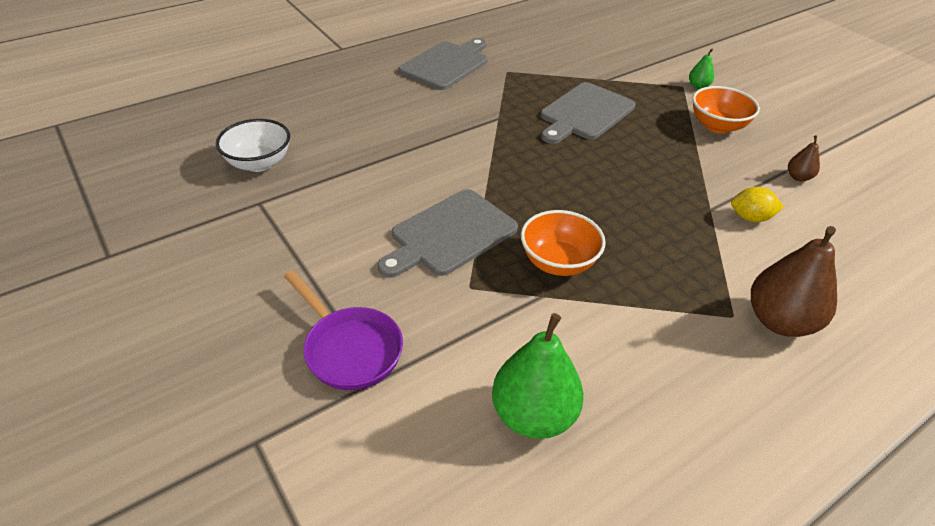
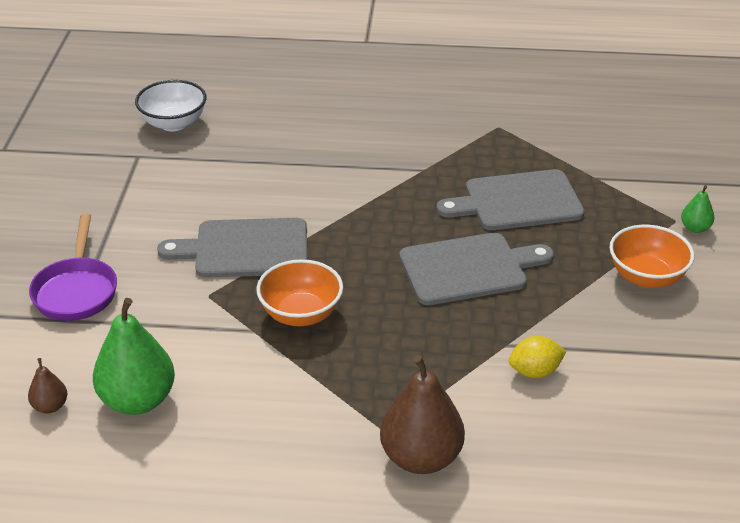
camera: 40 degrees right, 5 degrees down
(446, 64) = (446, 96): grey cutting board -> grey cutting board (469, 268)
(750, 218) = (535, 371): yellow lemon -> yellow lemon turned 60 degrees counterclockwise
(798, 177) = (654, 365): brown pear -> brown pear (50, 406)

